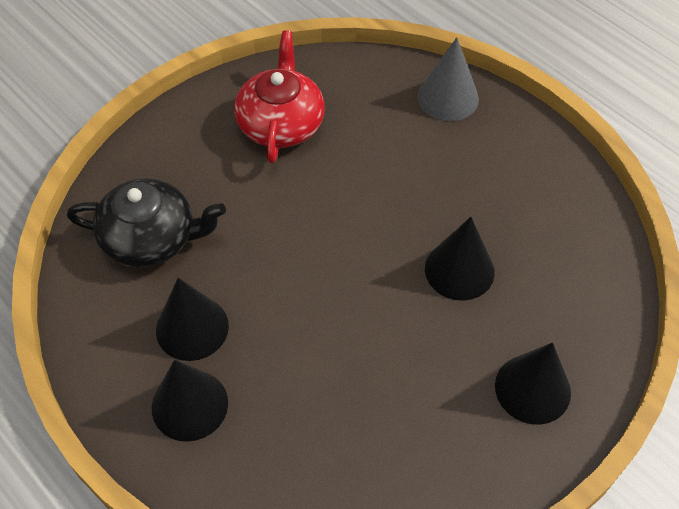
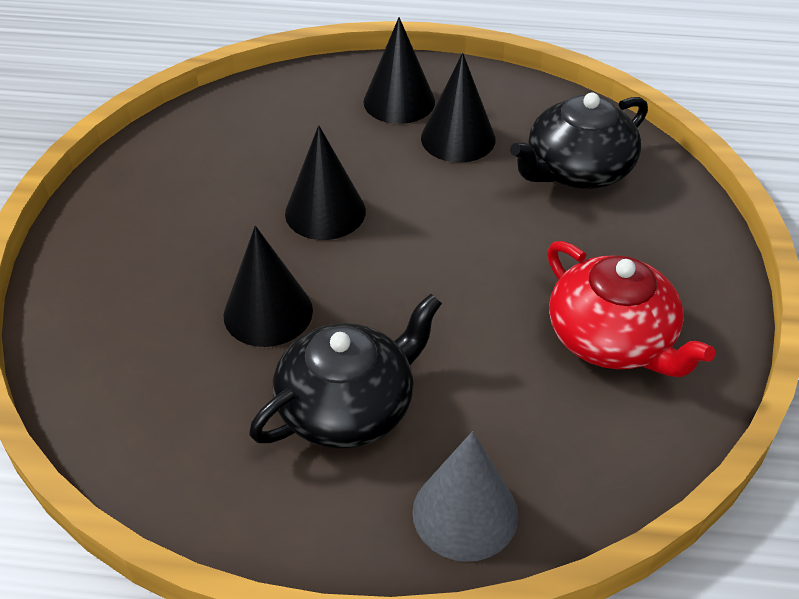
camera: 140 degrees right, 10 degrees down
(460, 180) = (348, 406): none -> black teapot
(532, 389) = (120, 258): black cone -> black cone (325, 212)

